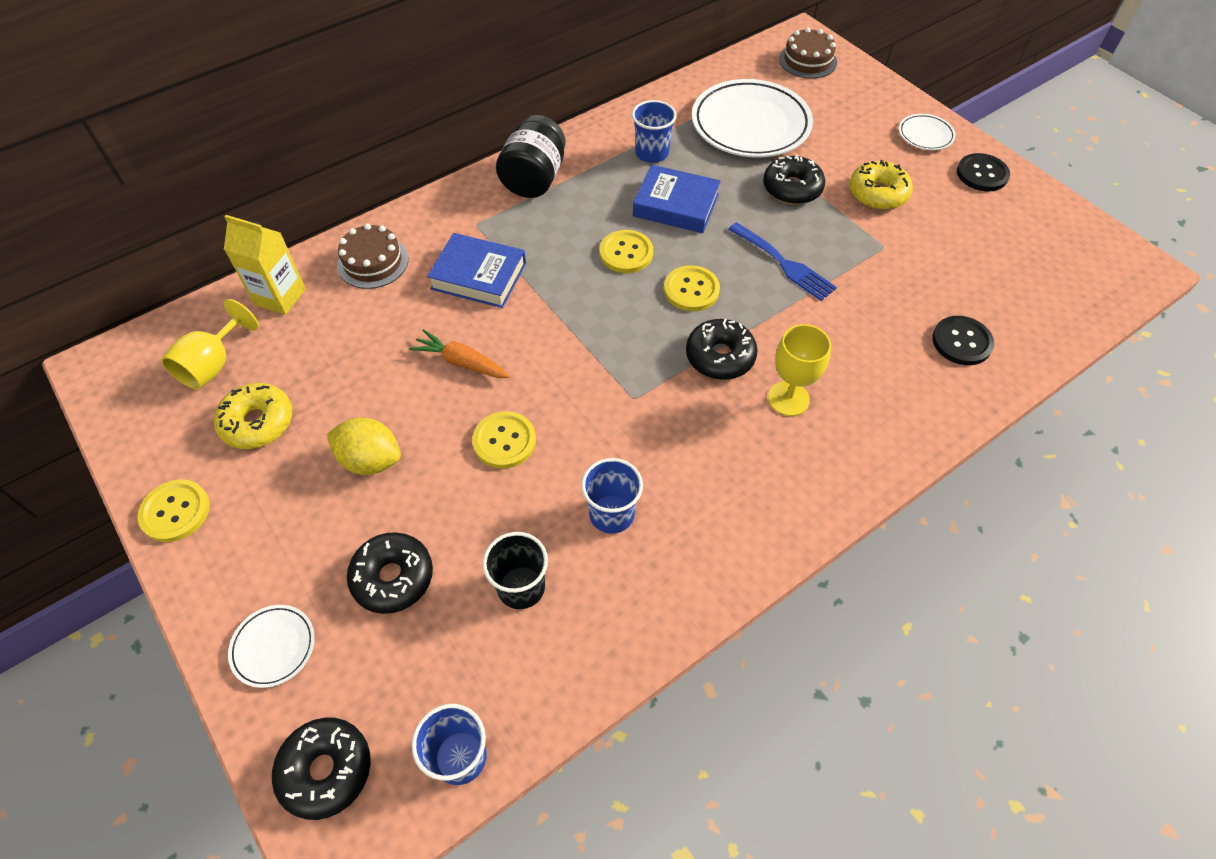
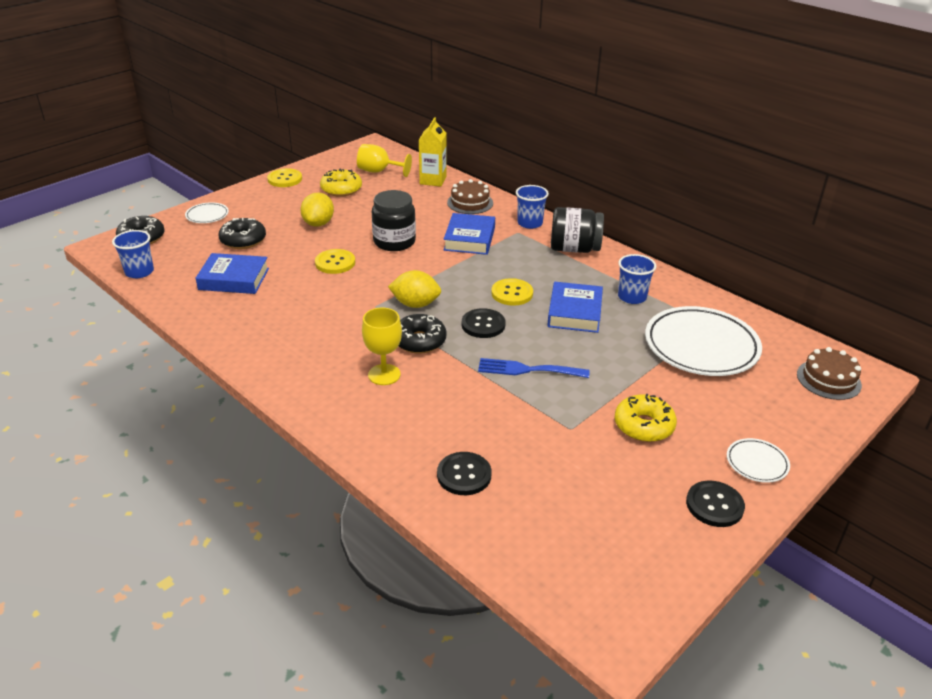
camera: 80 degrees right, 20 degrees down
(462, 362) = (394, 242): orange carrot -> black jar
(521, 587) = (234, 279): black cup -> blue book
(611, 514) = (282, 305): blue cup -> blue cup (530, 223)
(635, 352) = (415, 304): none -> yellow lemon
(691, 290) = (483, 325): yellow button -> black button
(784, 264) = (527, 370): blue fork -> blue fork turned 60 degrees clockwise
(792, 188) = (625, 372): black donut -> none

